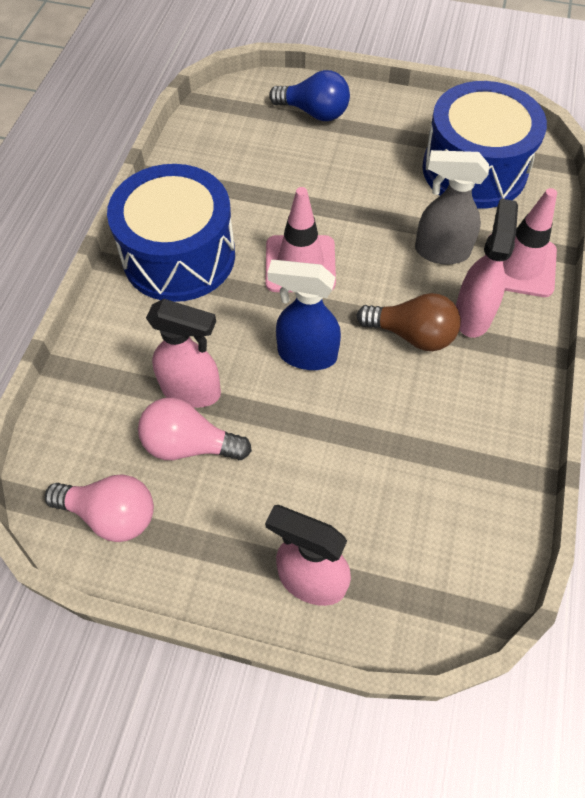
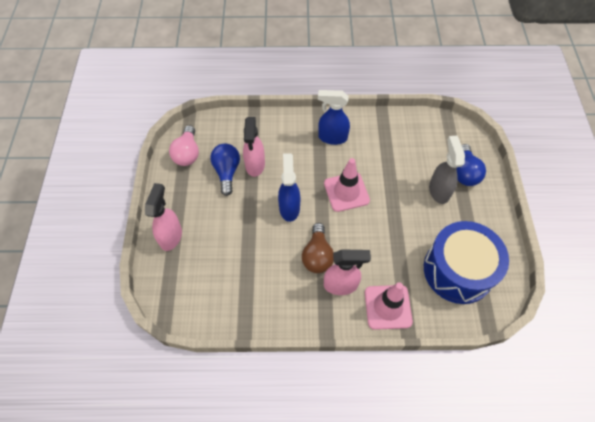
camera: 75 degrees right, 0 degrees up
(179, 256) = (332, 137): blue drum -> blue spray bottle
(189, 444) = (227, 172): pink light bulb -> blue light bulb
(440, 251) = (382, 261): grey spray bottle -> grey spray bottle (438, 191)

